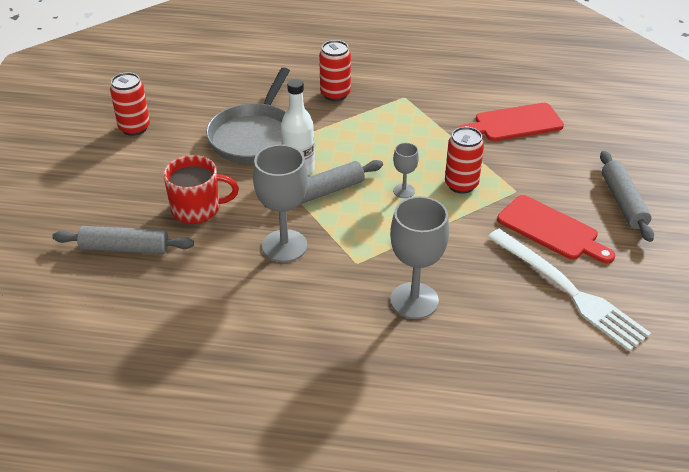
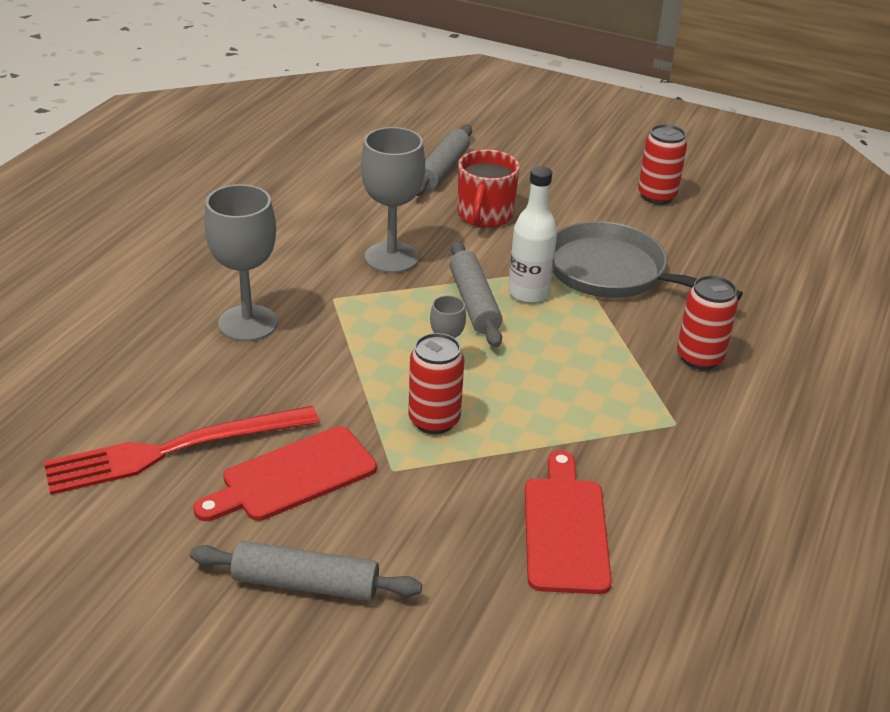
camera: 105 degrees right, 5 degrees down
(569, 290) = (174, 450): white fork -> red fork

